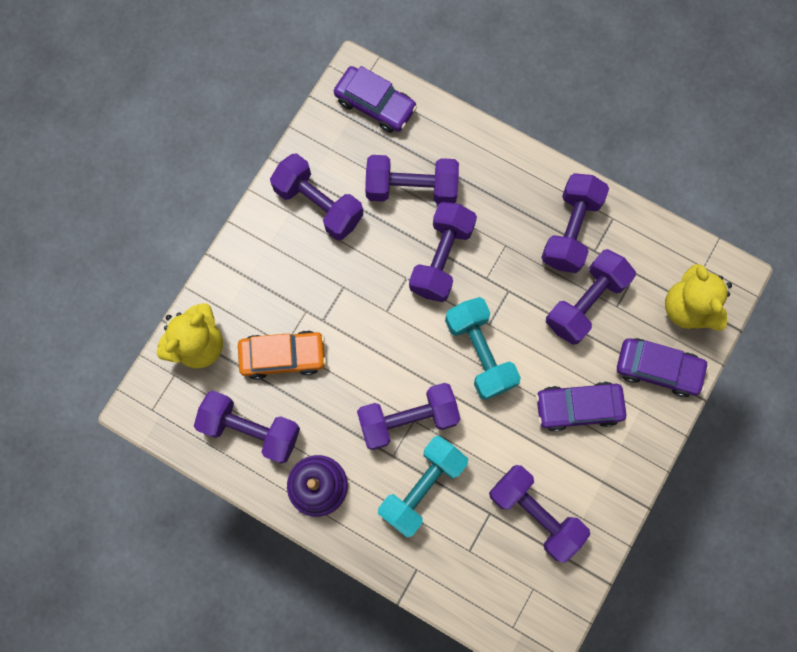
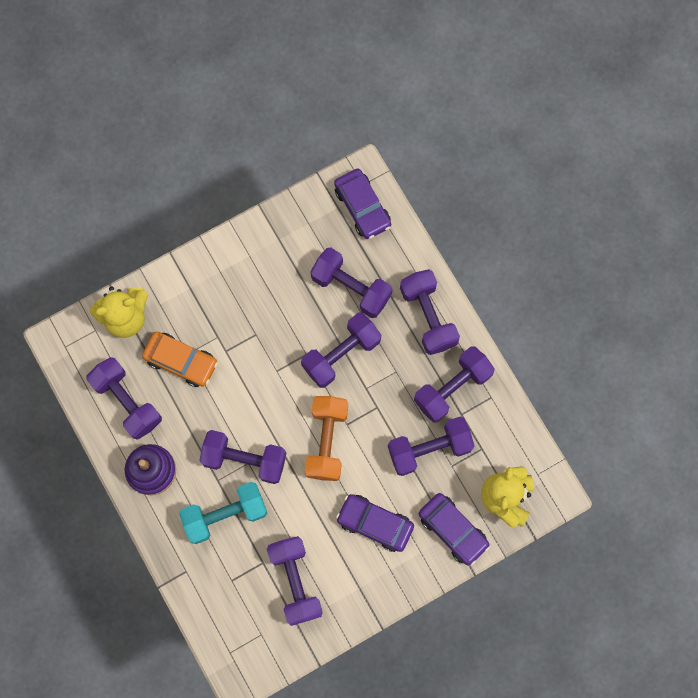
camera: 30 degrees right, 0 degrees up
(318, 204) = (274, 261): purple dumbbell -> purple dumbbell (428, 316)
(480, 352) = (327, 441): turquoise dumbbell -> orange dumbbell

